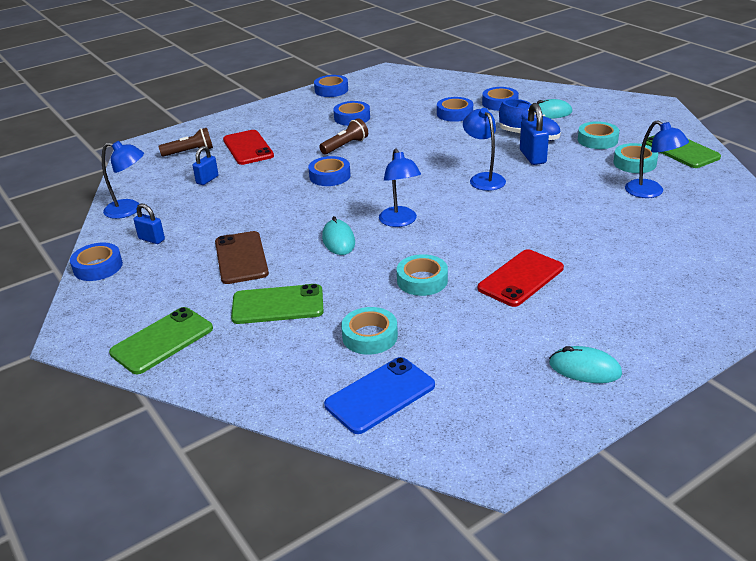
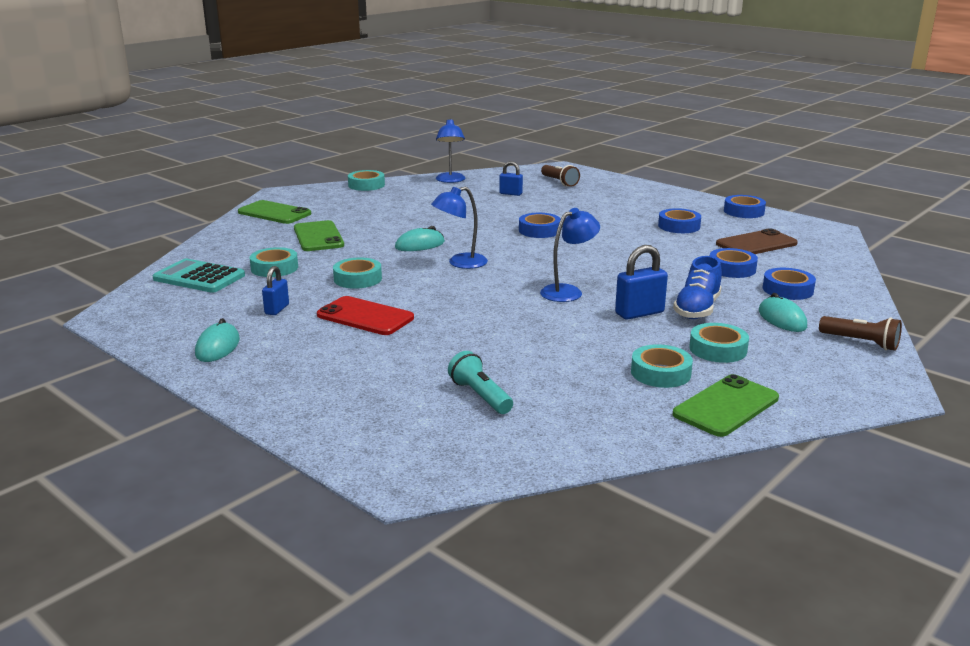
camera: 75 degrees right, 10 degrees down
(98, 267) = (366, 185): blue tape -> turquoise tape
(151, 239) = (407, 192): blue padlock -> blue padlock (277, 309)
(241, 258) = (385, 219): brown phone -> brown phone (756, 244)
(248, 148) = (580, 198): red phone -> none
(345, 146) = (609, 230): brown flashlight -> brown flashlight (861, 342)
(380, 395) = (199, 277): blue phone -> turquoise calculator
(651, 192) = (579, 382): blue lamp -> none
(677, 232) = (480, 396): none -> turquoise flashlight

